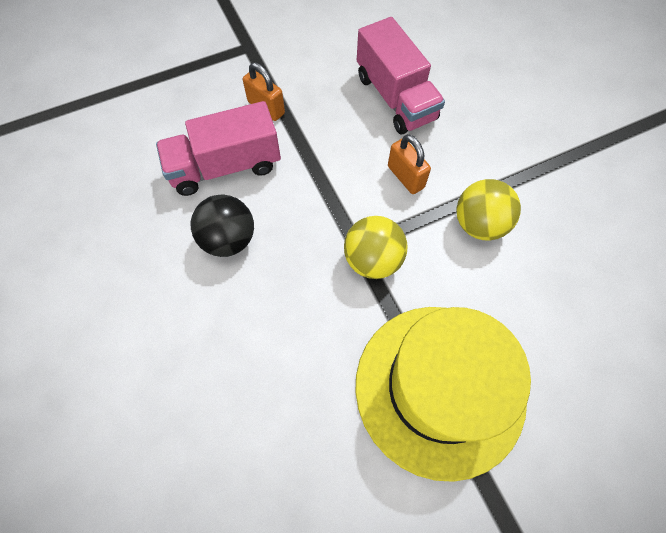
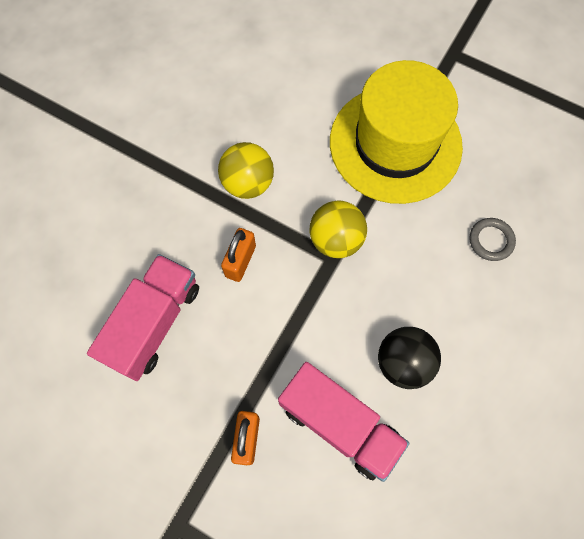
camera: 125 degrees left, 5 degrees up
(268, 401) = (491, 240): none -> grey ring

